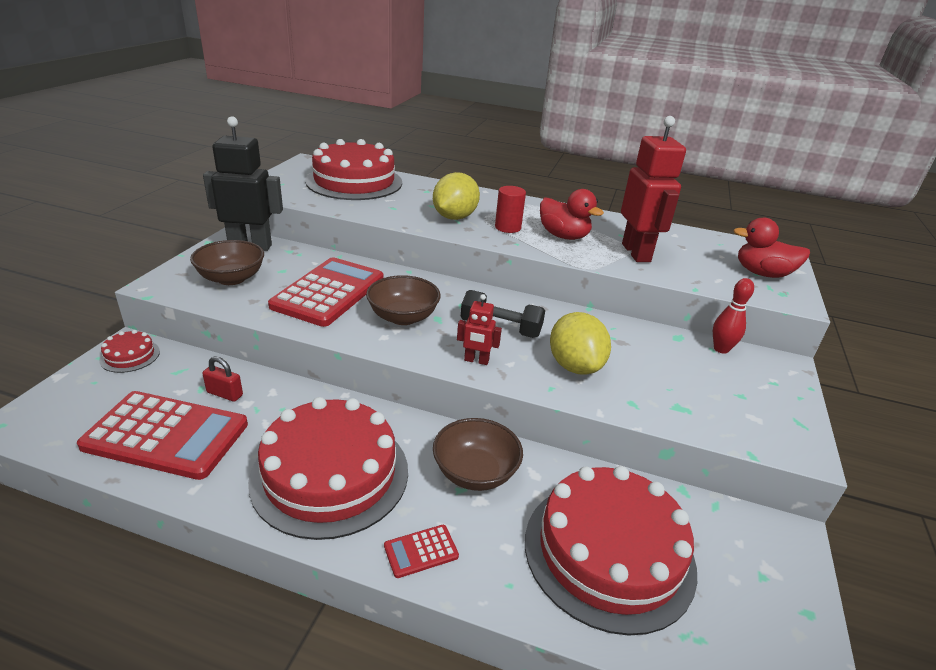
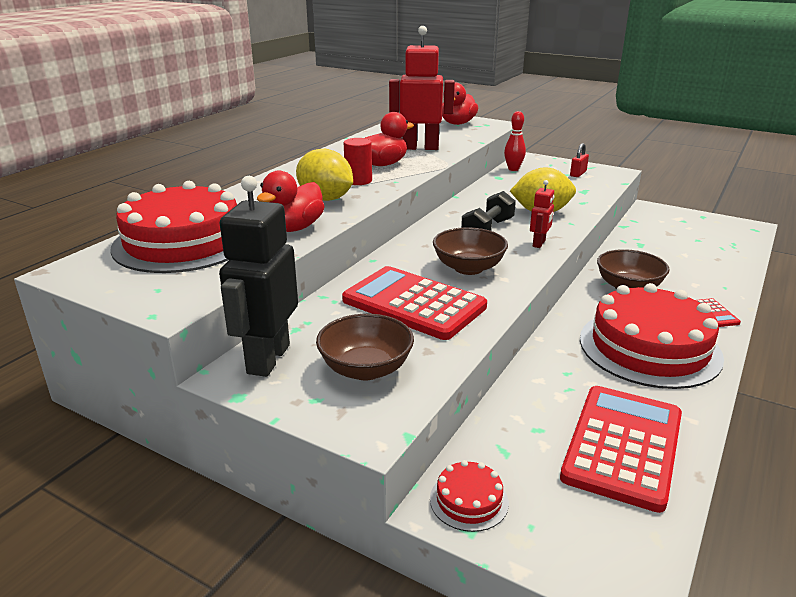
camera: 75 degrees left, 5 degrees down
(225, 394) = (546, 411): red padlock -> red padlock (578, 174)
(386, 211) = (294, 228): none -> red duck
(609, 552) = (685, 255): red cake -> none

